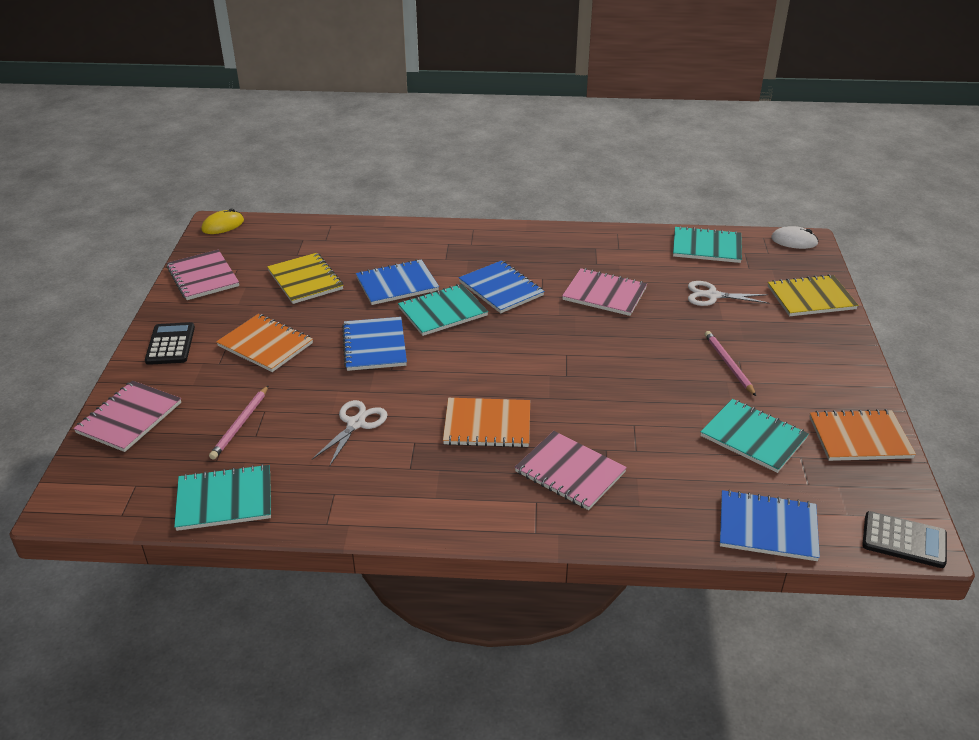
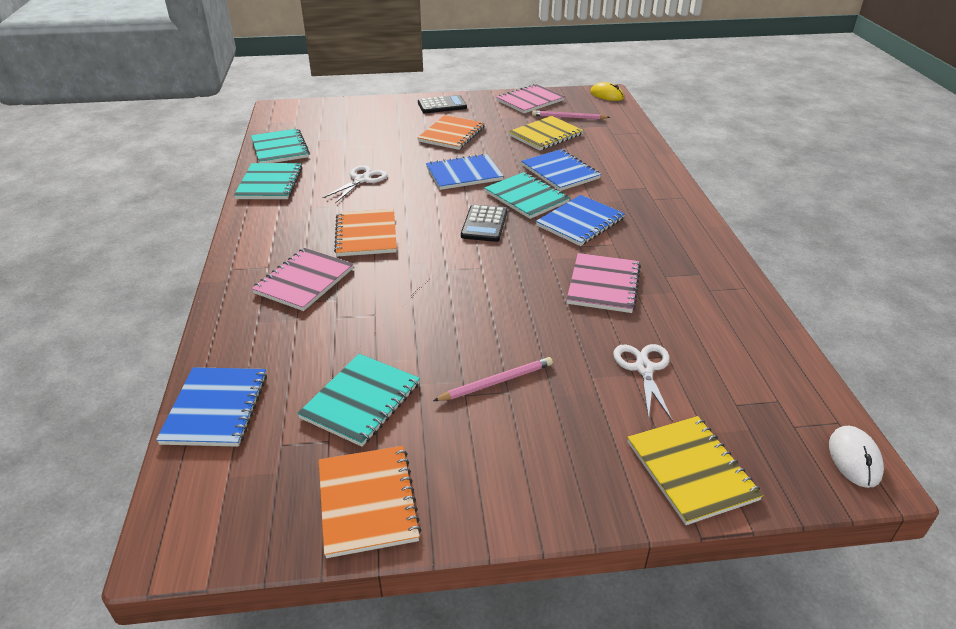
camera: 80 degrees right, 0 degrees up
(129, 418) = (360, 108): pink notebook -> none
(240, 424) = (357, 141): pink pencil -> pink pencil (568, 117)
(356, 424) = (362, 180): white scissors -> white scissors turned 75 degrees counterclockwise
(706, 247) = (766, 363): turquoise notebook -> turquoise notebook (269, 183)
(904, 540) = (176, 528): black calculator -> black calculator (484, 224)

